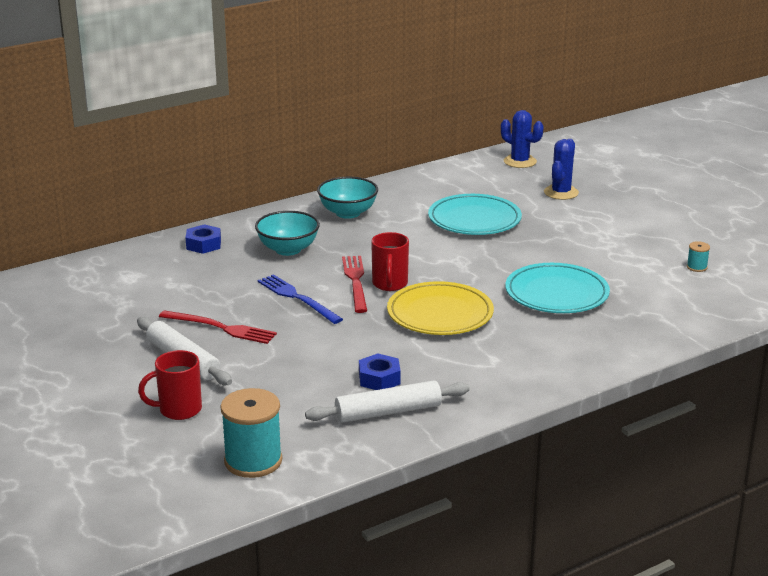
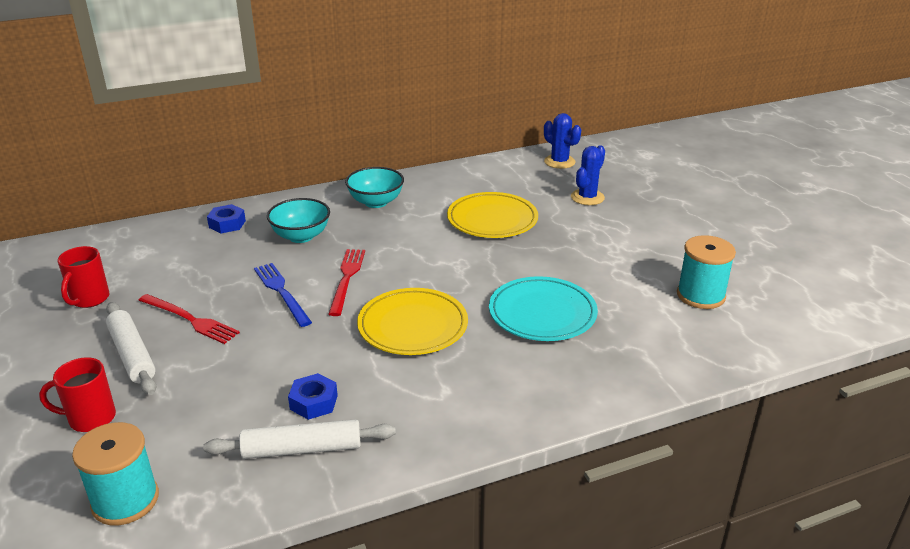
camera: 10 degrees right, 5 degrees up
(390, 284) = (378, 285): red mug -> red mug (89, 299)
(474, 220) = (492, 219): turquoise plate -> yellow plate
(697, 267) = (700, 295): turquoise spool -> turquoise spool, size x2.23

